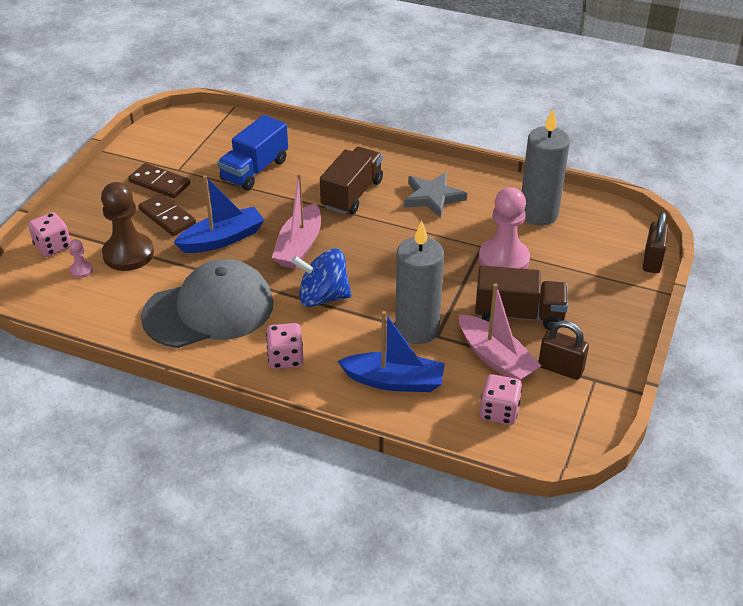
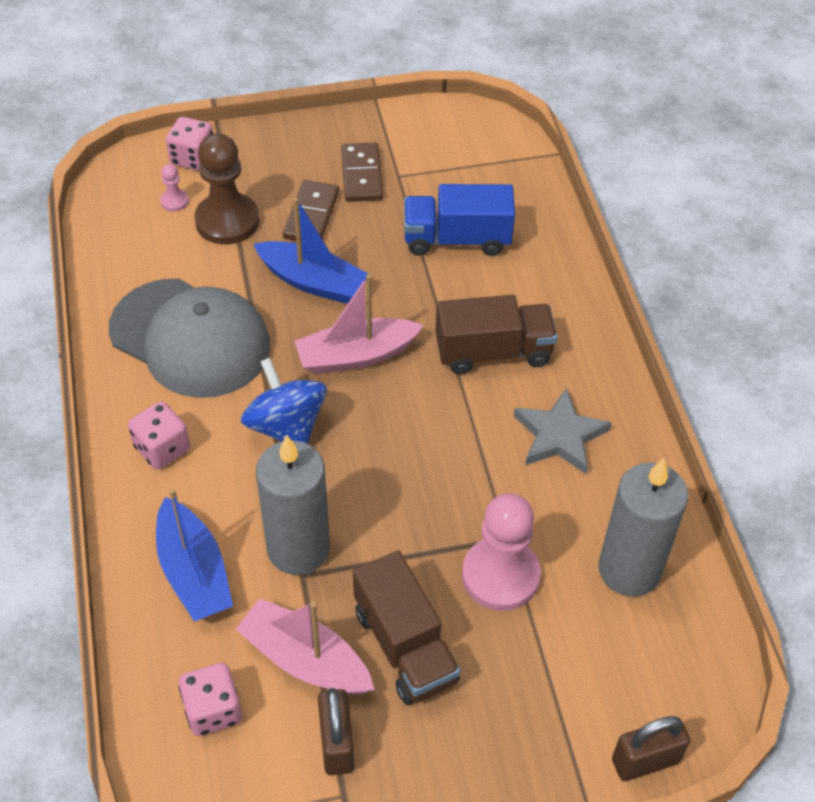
camera: 55 degrees right, 10 degrees up
(496, 358) = (305, 659): pink boat -> pink boat turned 105 degrees clockwise

